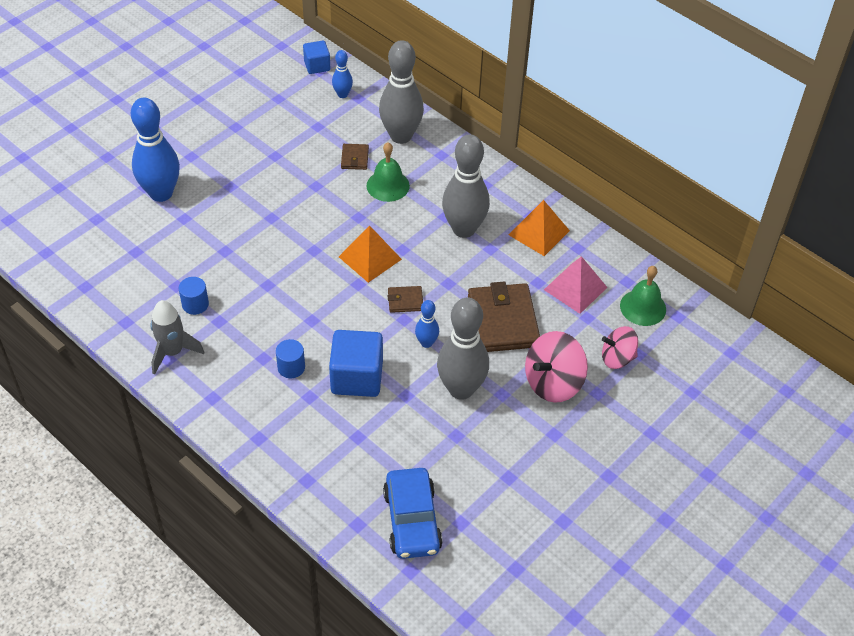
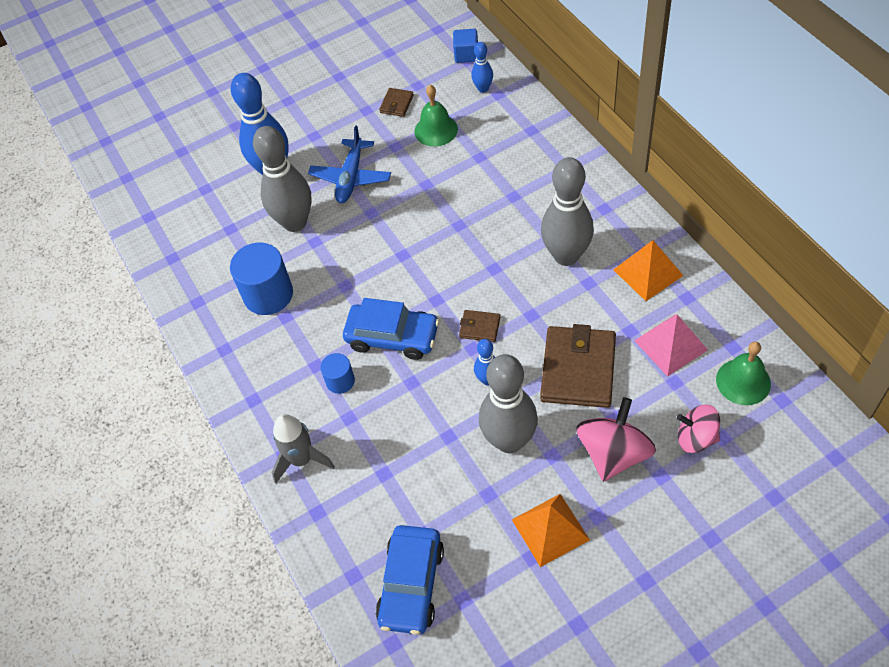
camera: 25 degrees right, 5 degrees up
(173, 352) = (231, 342): grey rocket -> grey rocket (302, 459)
(195, 304) = (268, 294): blue cylinder -> blue cylinder, size x1.84
(241, 189) = (351, 177): none -> blue plane
(328, 322) = (392, 337): none -> blue car
(354, 158) = (474, 160): brown wallet -> brown wallet (396, 104)
(357, 377) = (403, 405): blue cube -> none
(370, 258) = (457, 272): orange pyramid -> orange pyramid (550, 529)
(388, 185) = (500, 194): green bell -> green bell (436, 130)
(401, 136) = (530, 141): grey bowling pin -> grey bowling pin (295, 222)
(553, 382) = (613, 453): pink spinning top -> pink spinning top turned 135 degrees clockwise

